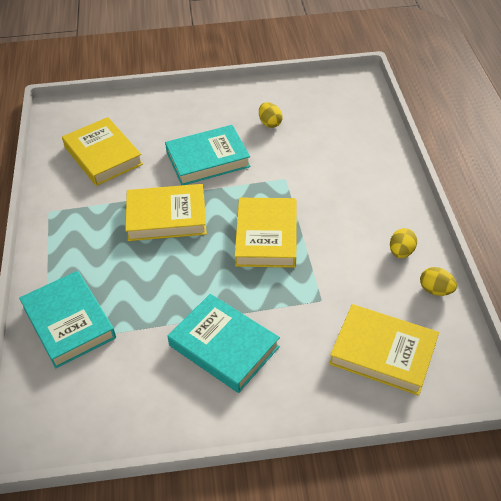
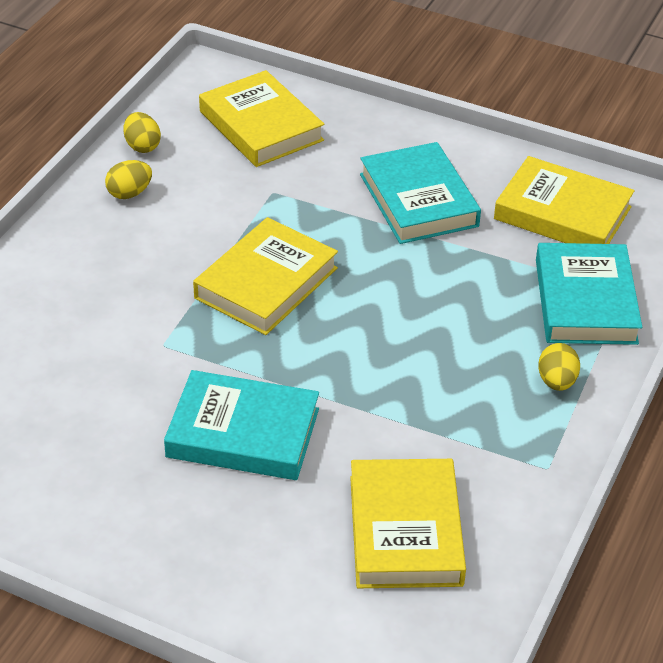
camera: 150 degrees left, 5 degrees down
(166, 216) = (375, 372): yellow book -> yellow book (562, 213)
(270, 123) = (87, 447): yellow egg -> yellow egg (556, 382)

